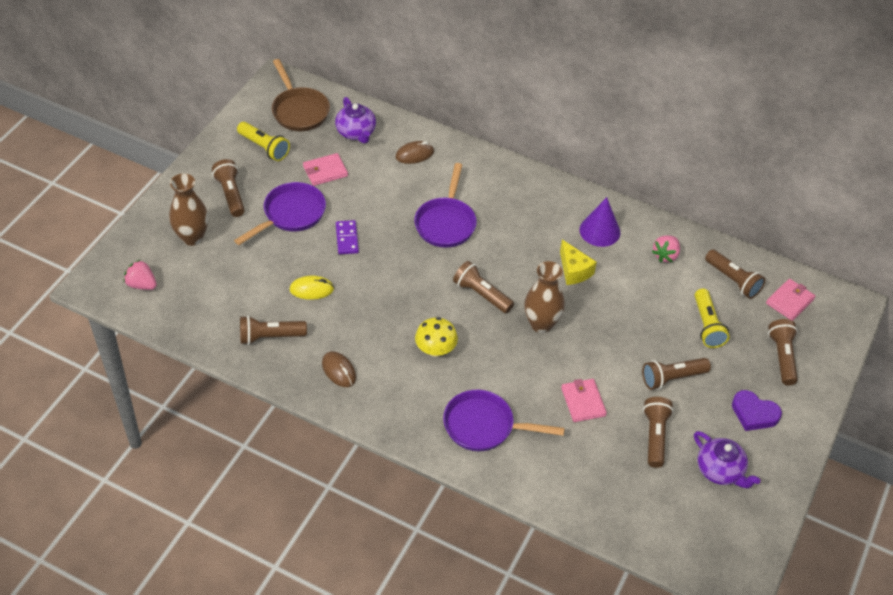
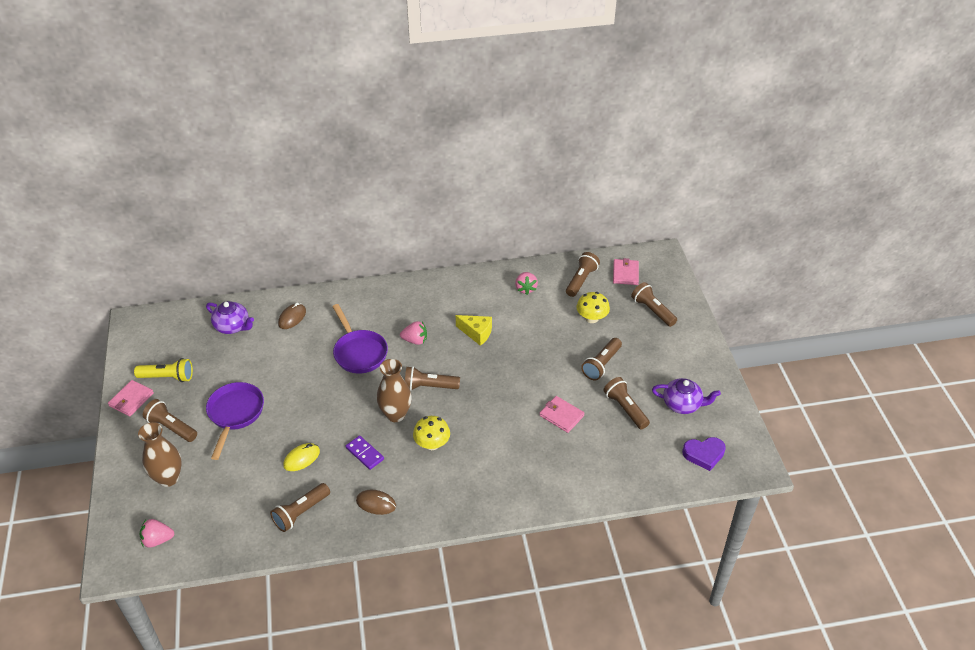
camera: 35 degrees left, 5 degrees down
(299, 110) = (172, 335): brown pan -> none
(325, 171) = (233, 367): pink wallet -> pink wallet (131, 400)
(347, 239) = (295, 406): purple domino -> purple domino (364, 454)
(484, 426) = (513, 474): purple pan -> none
(508, 242) = (415, 340): none -> pink strawberry
(541, 324) = (487, 381): brown vase -> brown vase (395, 414)
(599, 231) = (469, 297): purple cone -> none
(707, 325) = (591, 318): yellow flashlight -> yellow mushroom
(733, 280) = (581, 280): brown flashlight -> brown flashlight turned 75 degrees counterclockwise
(754, 413) = (669, 356): purple heart -> purple heart (704, 454)

